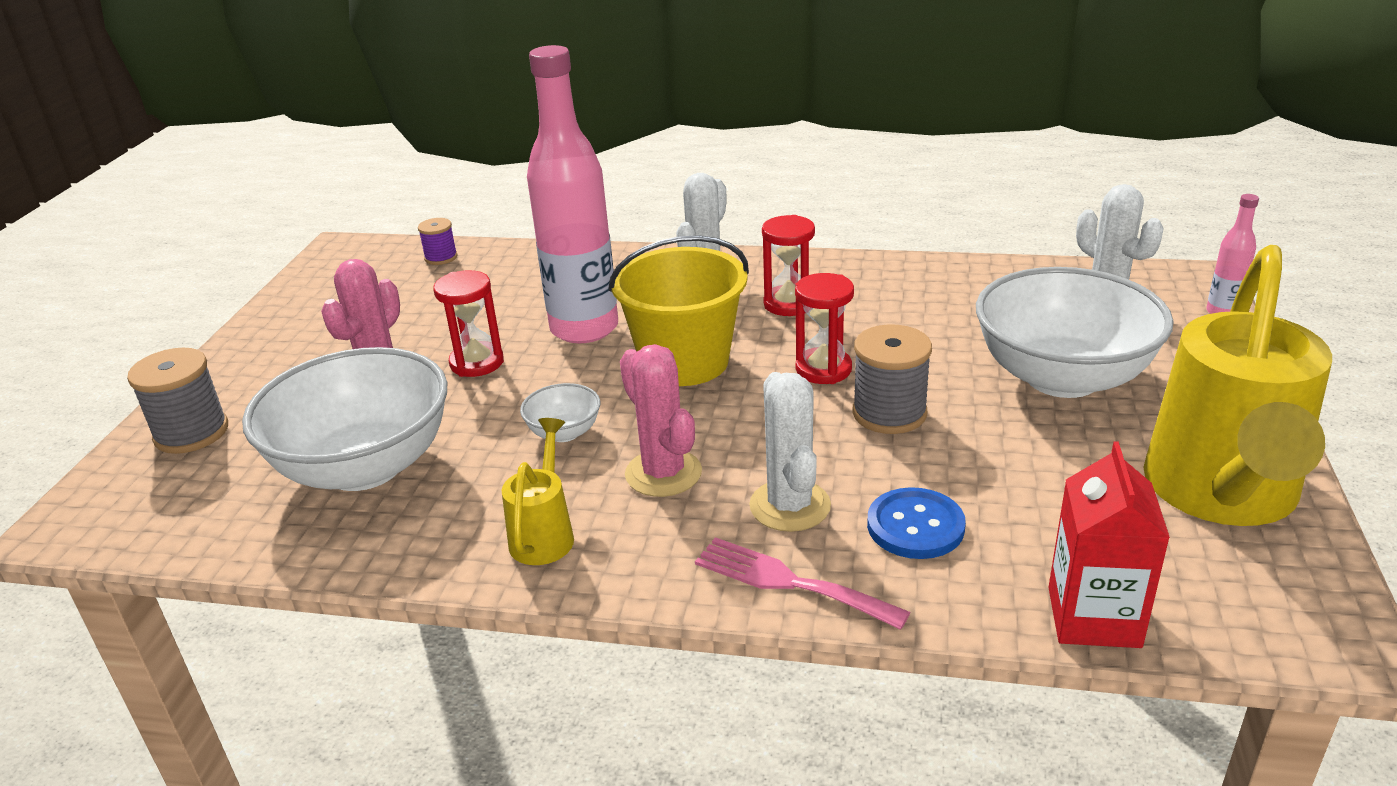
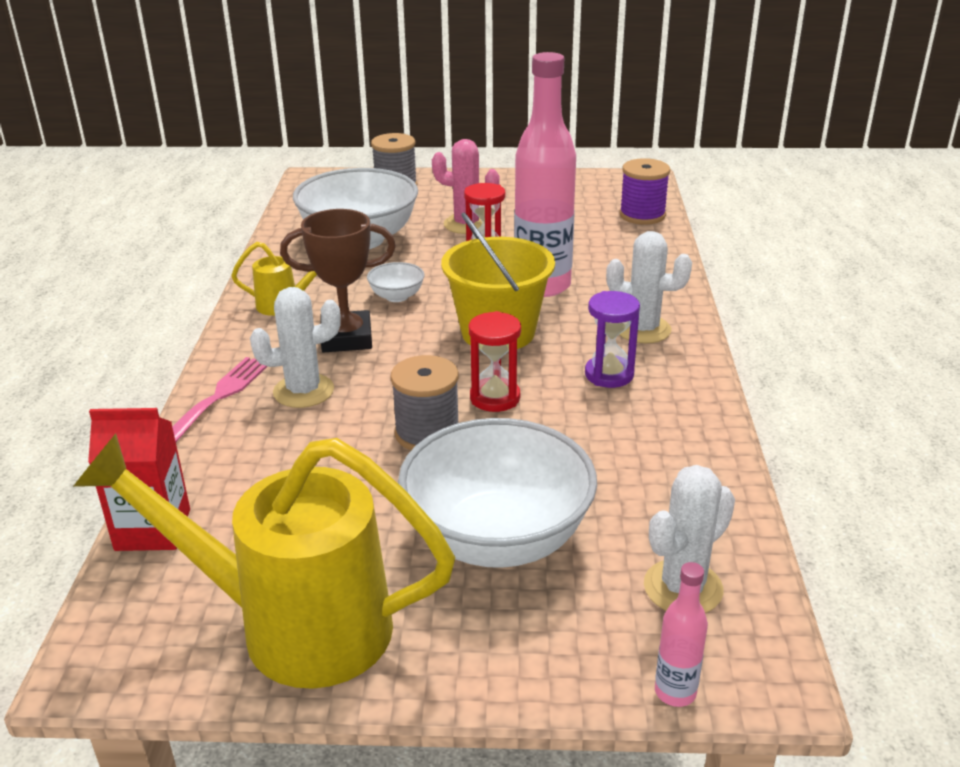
camera: 80 degrees right, 0 degrees up
(441, 257) = (642, 215): purple spool -> purple spool, size x1.71
(663, 473) = (346, 338): pink cactus -> brown trophy
(789, 304) = (609, 374): red hourglass -> purple hourglass
(915, 526) = (272, 447): blue button -> none

